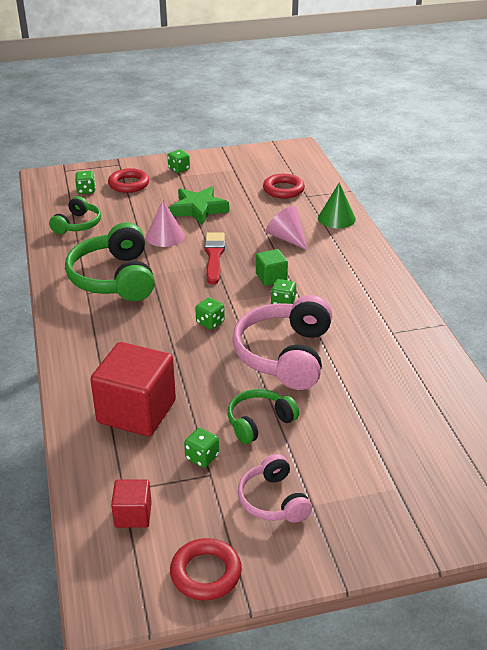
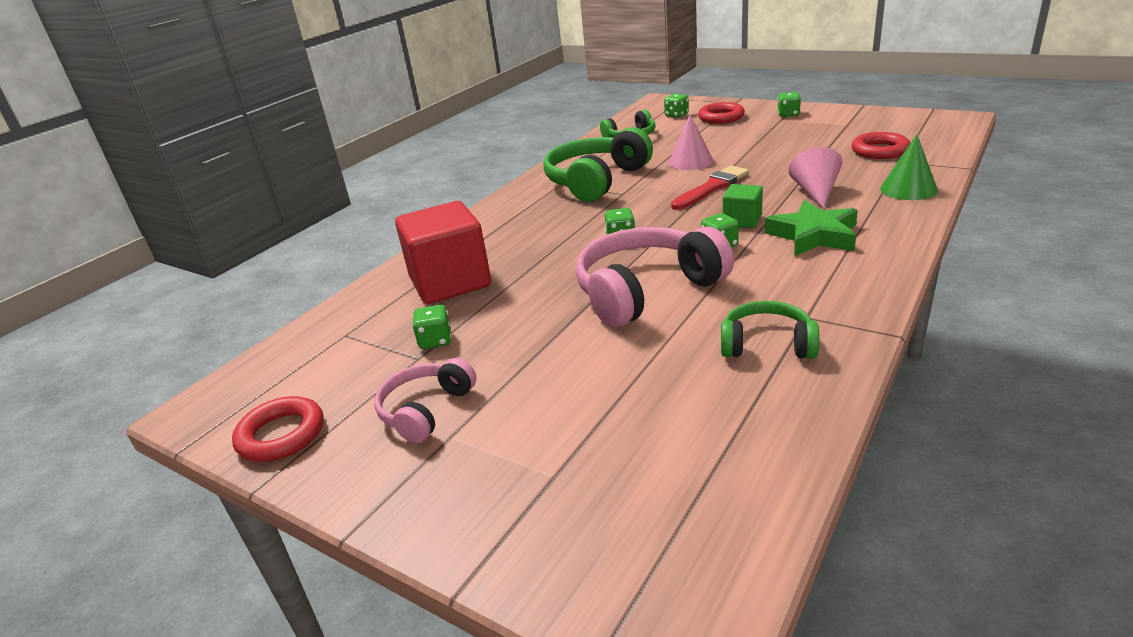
camera: 50 degrees right, 5 degrees down
(133, 515) = (319, 356): red cube -> none
(199, 209) = (757, 148): green star -> green star (814, 235)
(259, 422) = (527, 337): green headphones -> green headphones (767, 344)

